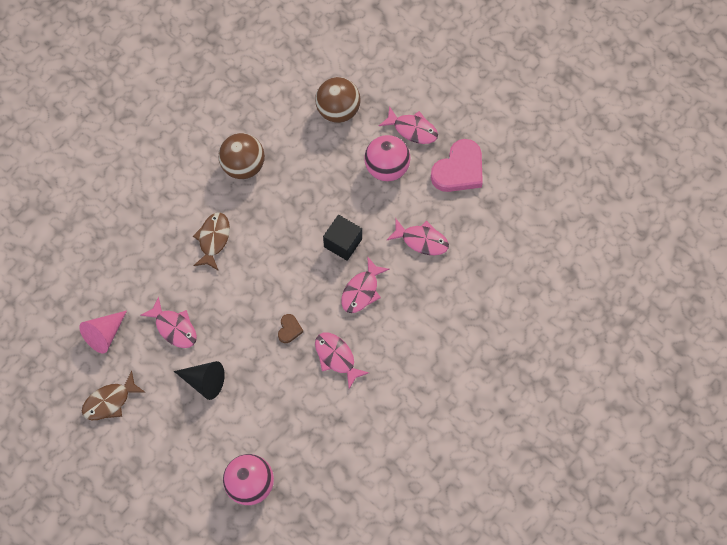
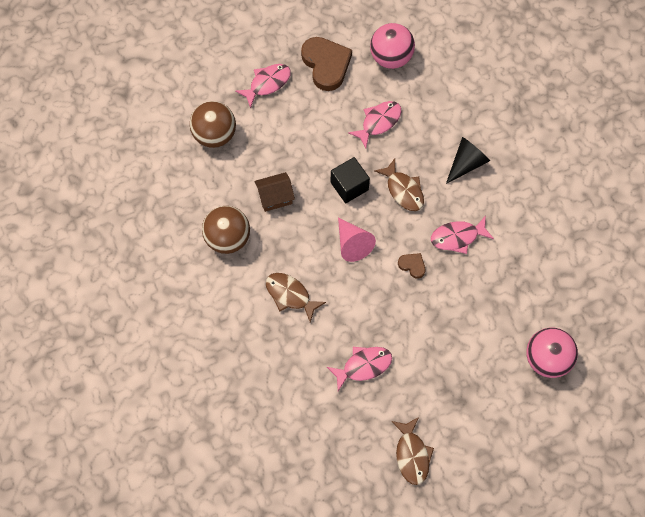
camera: 65 degrees left, 0 degrees up
(104, 334) = (340, 433): pink cone -> pink cone (352, 244)
(204, 381) = (430, 360): black cone -> black cone (466, 163)
(301, 186) = (275, 197): none -> brown house
(362, 291) = (403, 190): pink fish -> brown fish
(387, 168) = (294, 120): pink ball -> pink ball (391, 58)
(459, 170) = (326, 65): pink heart -> brown heart

